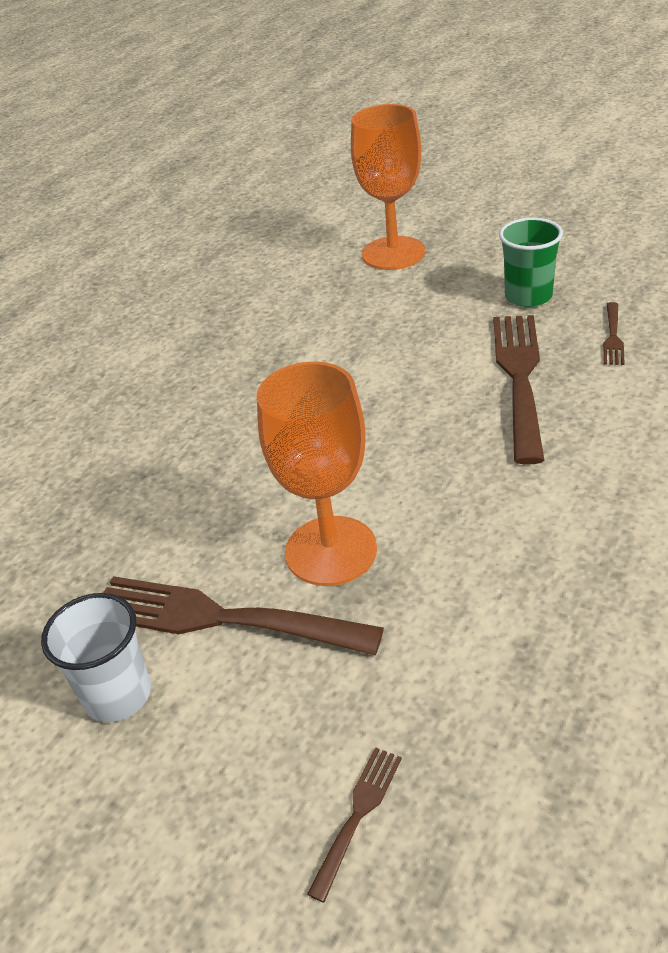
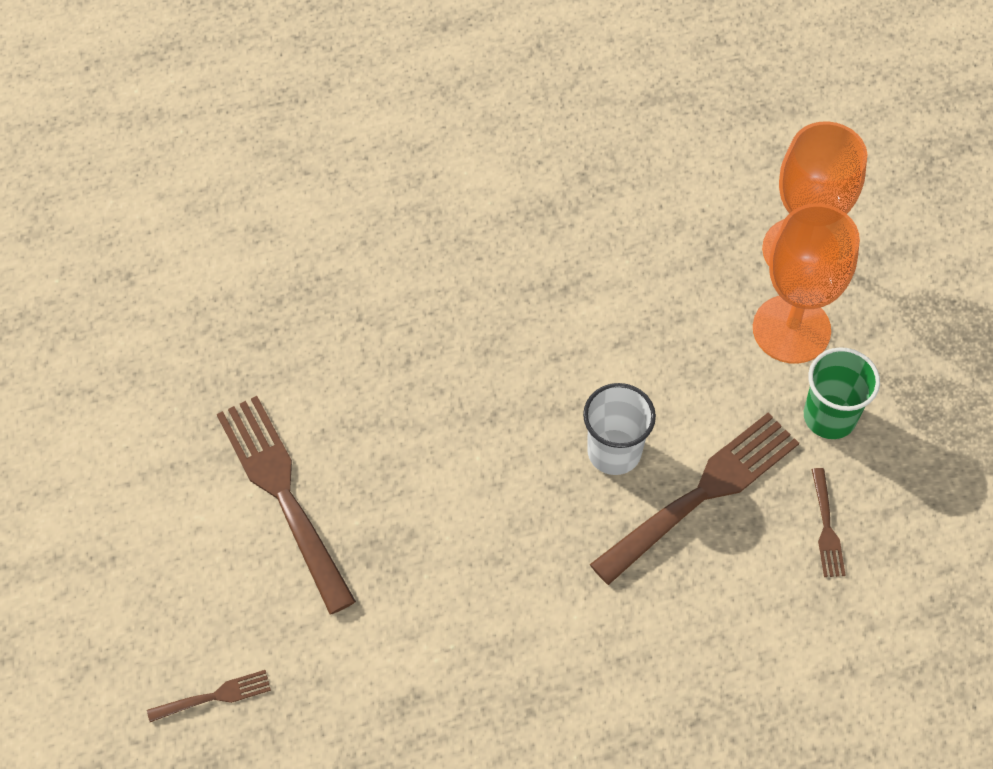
camera: 40 degrees right, 20 degrees up
(117, 695) = (179, 490): white cup -> white cup (614, 452)
(331, 551) = (397, 511): orange goblet -> orange goblet (791, 329)
(612, 336) = (826, 527): brown fork -> brown fork turned 60 degrees counterclockwise

